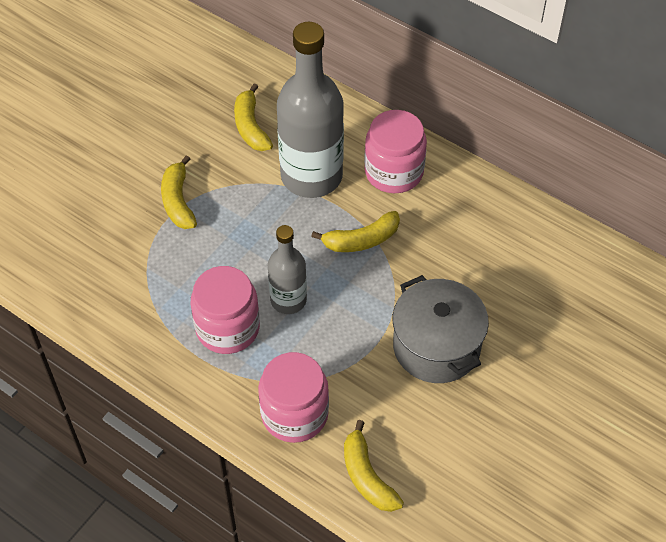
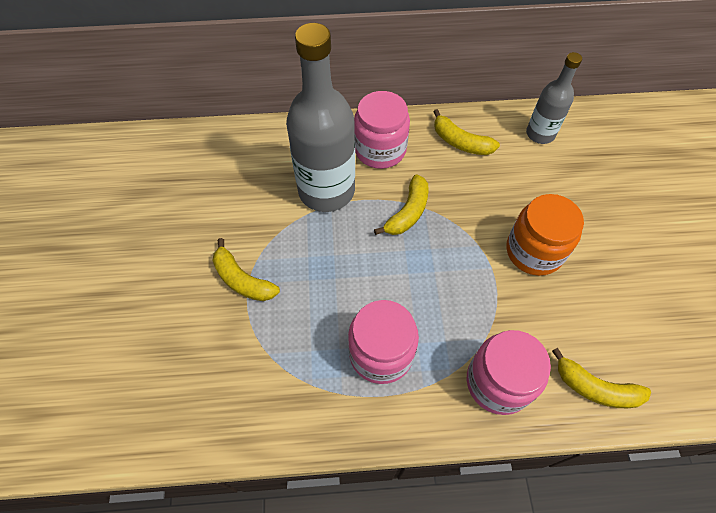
camera: 40 degrees left, 5 degrees up
(251, 127) = (245, 184): yellow banana -> yellow banana (461, 142)
(288, 300) = (403, 295): grey bottle -> grey bottle (540, 134)
(436, 346) = (534, 251): grey pot -> orange jar

